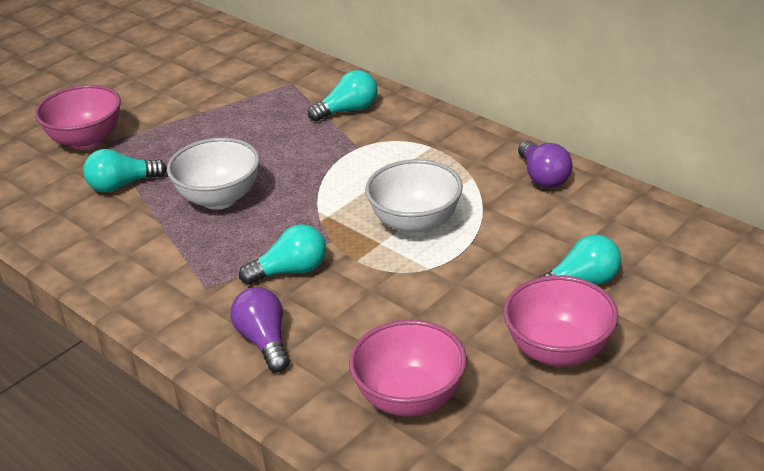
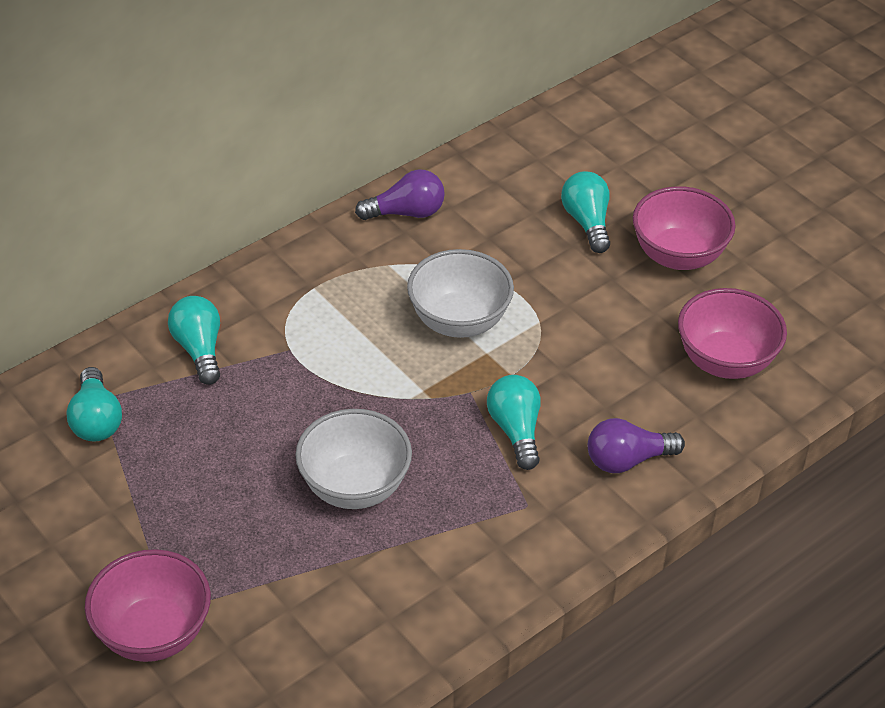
camera: 85 degrees left, 10 degrees up
(122, 185) = (288, 588): turquoise light bulb -> turquoise light bulb (96, 420)

